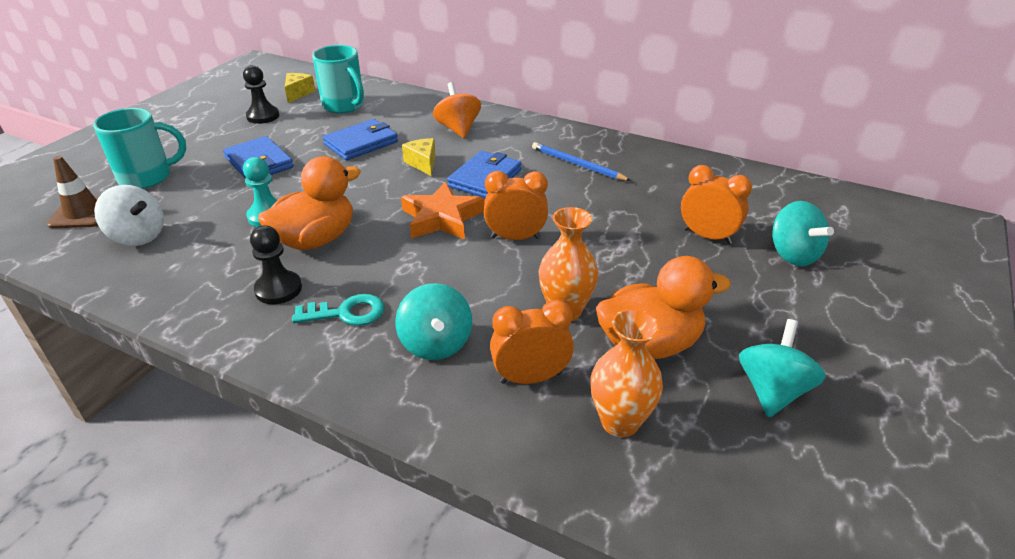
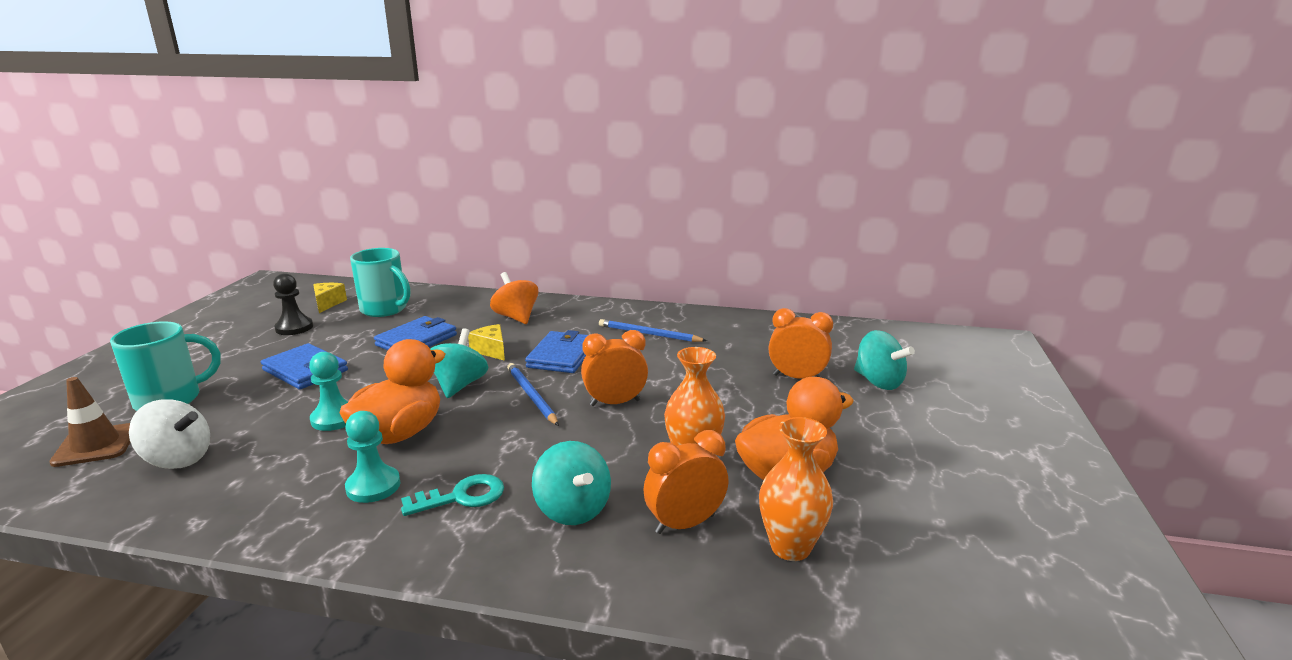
camera: 15 degrees left, 15 degrees down
(278, 289) = (373, 486): black pawn -> turquoise pawn
(441, 218) = (531, 396): orange star -> blue pencil
(772, 390) = (916, 495): turquoise spinning top -> turquoise spinning top (459, 385)

